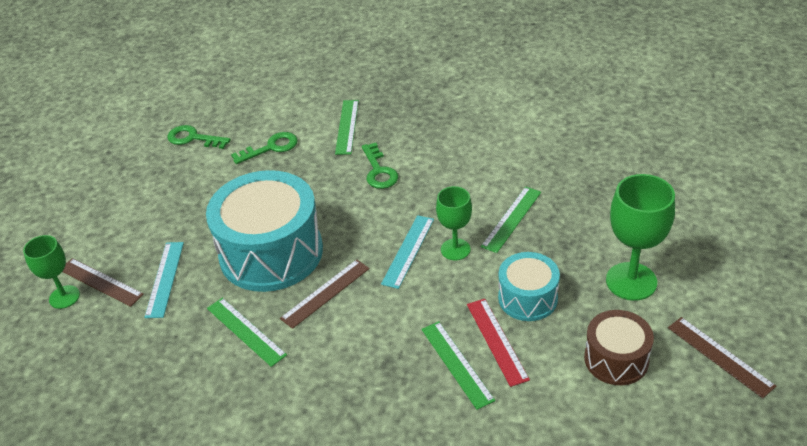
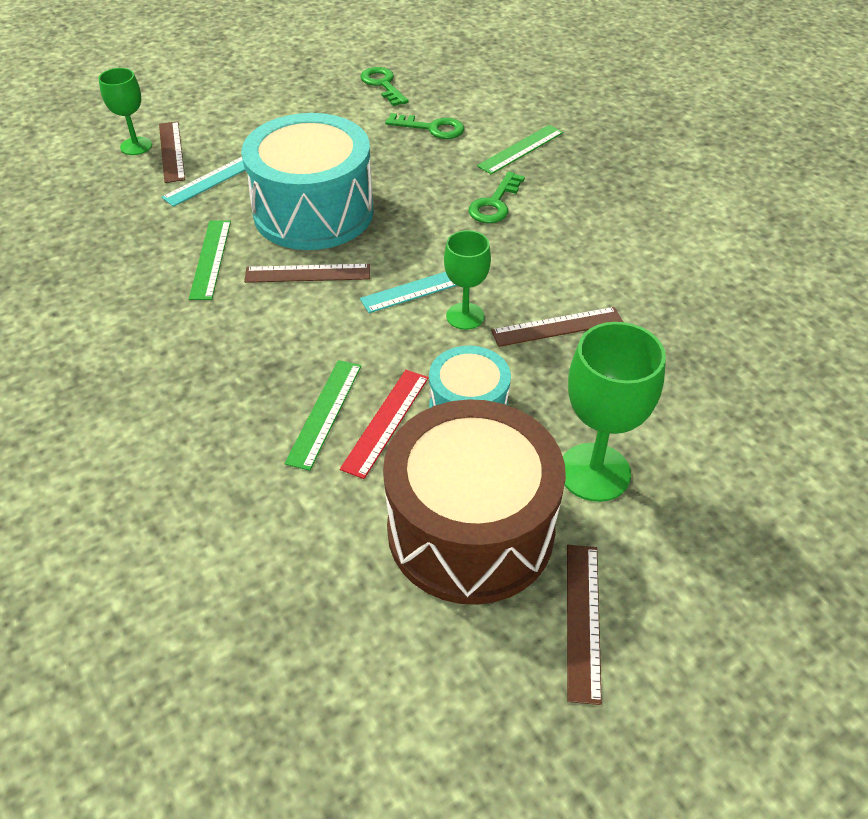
camera: 40 degrees right, 5 degrees up
(511, 219) = (557, 326): green ruler -> brown ruler
(616, 359) = (470, 530): brown drum -> brown drum, size x1.89

